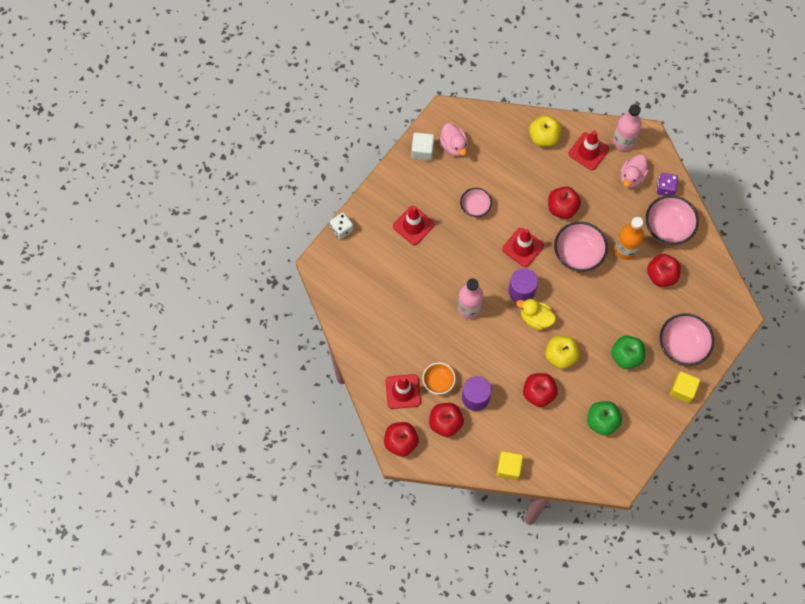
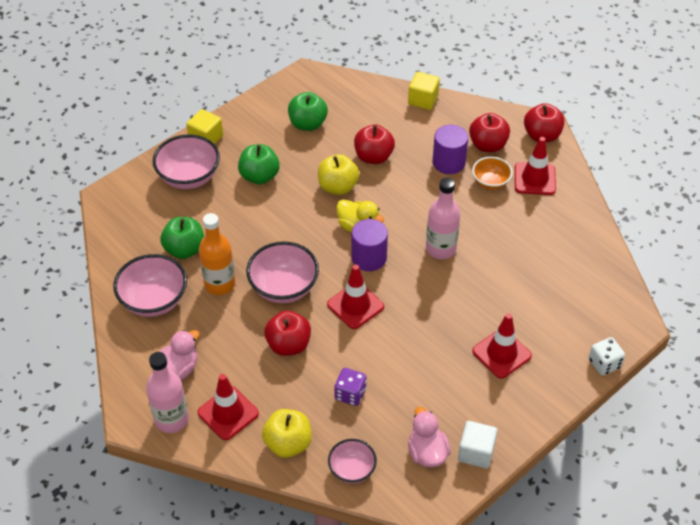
camera: 170 degrees left, 20 degrees down
(475, 207) = (410, 364): pink bowl -> pink bowl (352, 469)
(661, 275) = (185, 249): red apple -> green apple
(665, 188) = (137, 348): purple dice -> purple dice (350, 394)

